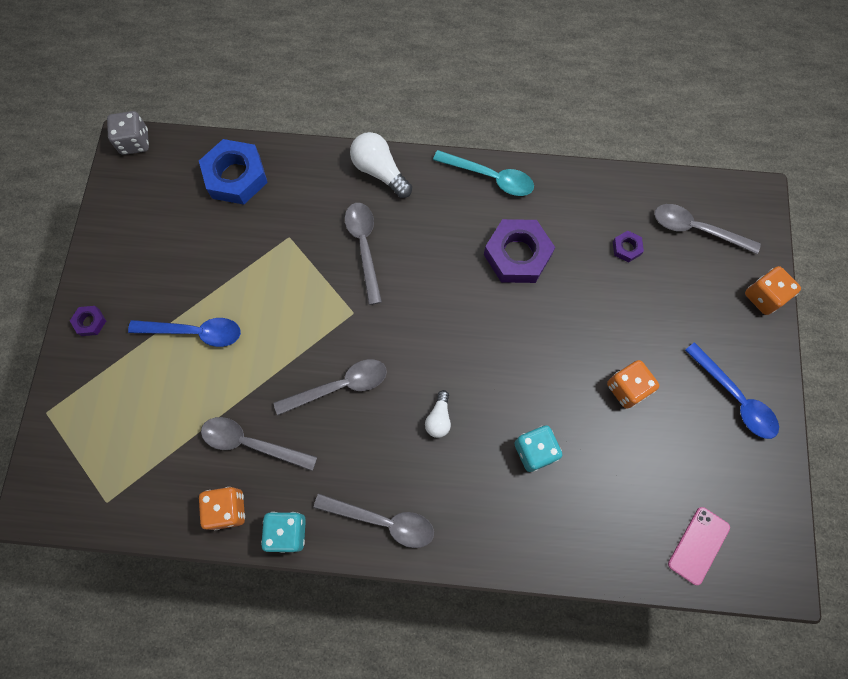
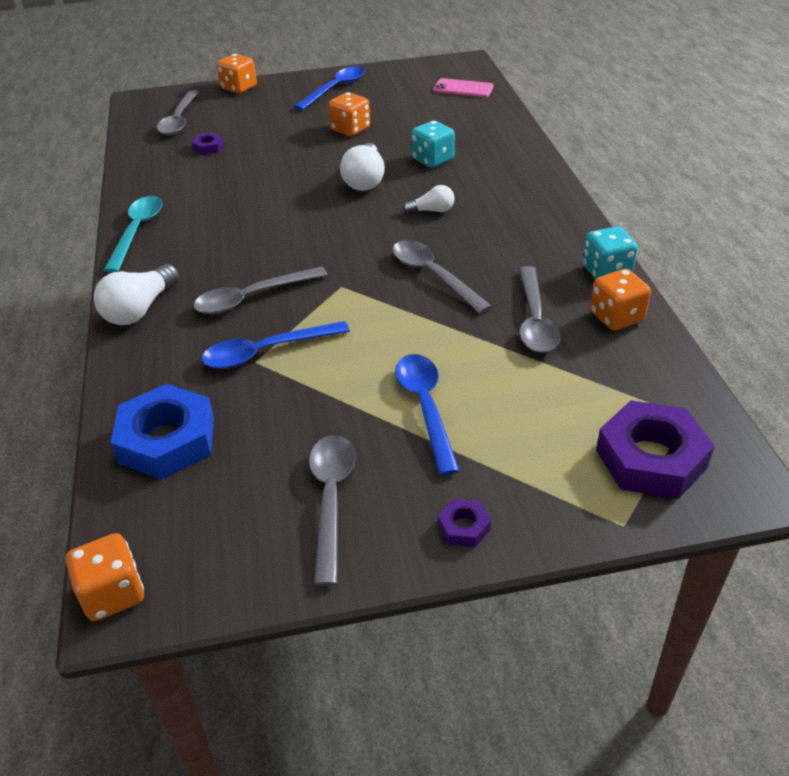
camera: 105 degrees left, 30 degrees down
(135, 142) = (113, 594): grey dice -> orange dice
(296, 245) = (266, 352): none -> blue spoon
(383, 521) = (551, 220): grey spoon -> grey spoon (331, 499)
(515, 374) = (365, 180): none -> white light bulb
(517, 255) = (233, 200): purple nut -> purple nut (651, 458)

